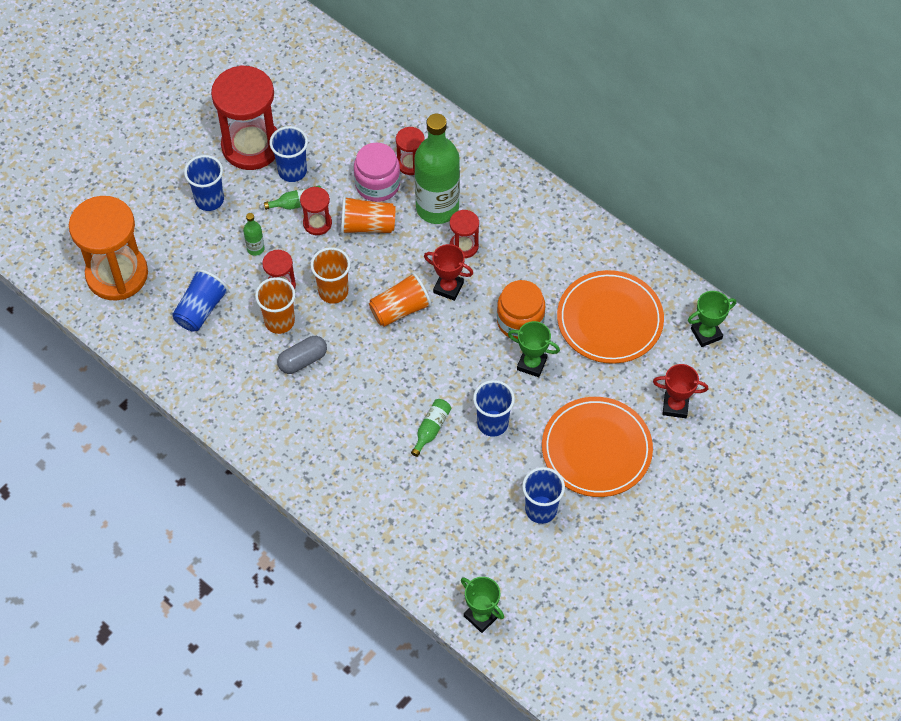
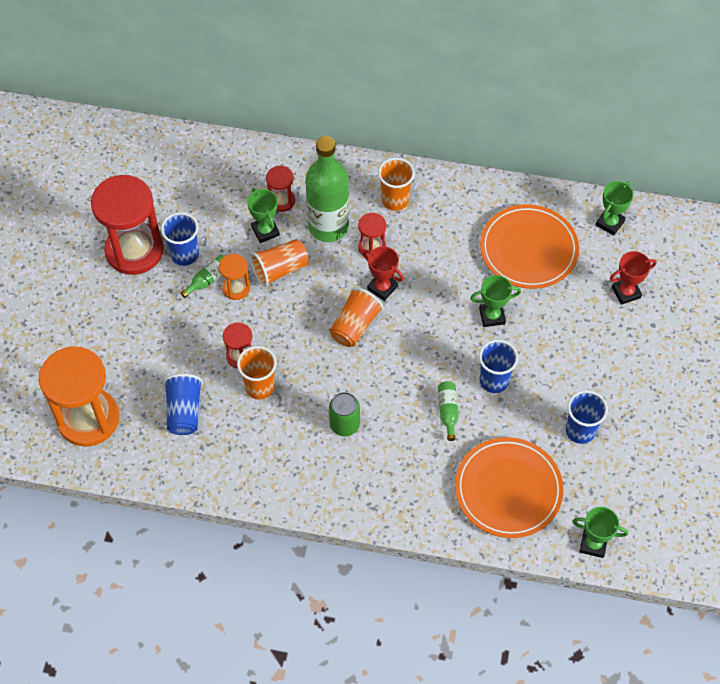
camera: 30 degrees left, 0 degrees up
(209, 200) = (128, 314): blue cup -> none
(255, 248) = (197, 335): green bottle -> none
(303, 360) = (302, 410): grey capsule -> none
(317, 223) = (236, 288): red hourglass -> orange hourglass
(331, 393) = (344, 425): none -> green can
(333, 291) = (288, 339): orange cup -> orange cup (395, 200)
(377, 184) = (265, 231): pink jar -> green trophy
(448, 287) = (382, 288): red trophy -> red trophy turned 45 degrees clockwise
(520, 321) = (459, 286): orange jar -> none
(596, 449) = (589, 359): orange plate -> orange plate (508, 489)

